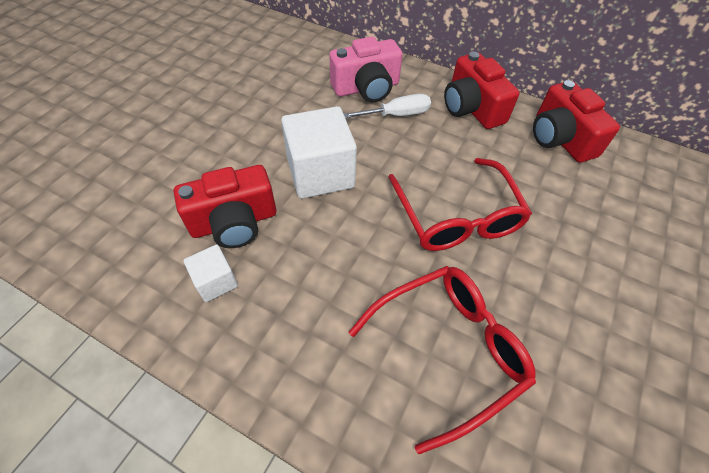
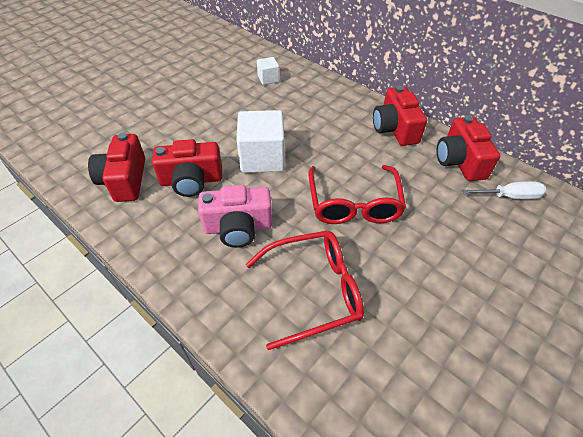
camera: 15 degrees right, 5 degrees down
(137, 238) = (124, 180): none -> red camera
(216, 281) = (167, 216): white cube -> white cube (268, 79)
(366, 88) = (317, 104): pink camera -> pink camera (238, 227)
(397, 115) = (333, 126): white screwdriver -> white screwdriver (509, 196)

